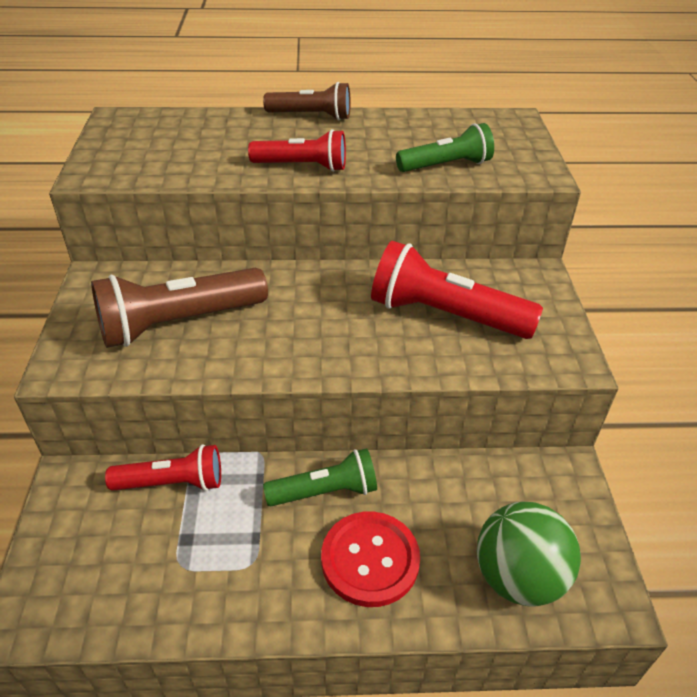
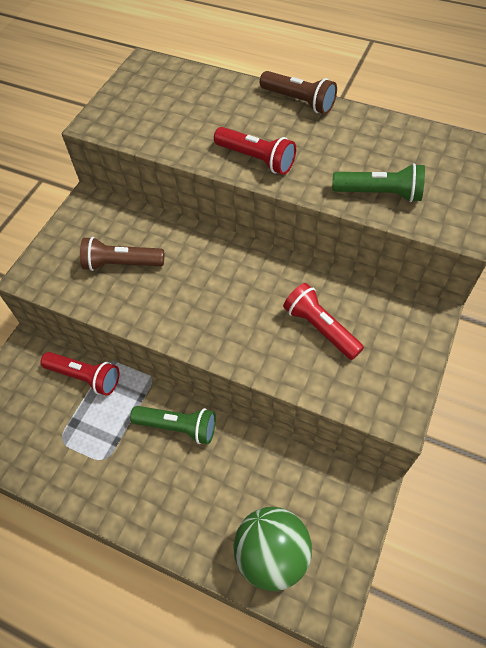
camera: 30 degrees right, 15 degrees up
(179, 322) = (121, 263): brown flashlight -> brown flashlight, size x0.63
(370, 560) = (179, 492): red button -> none
(445, 315) = (320, 328): red flashlight -> red flashlight, size x0.63

